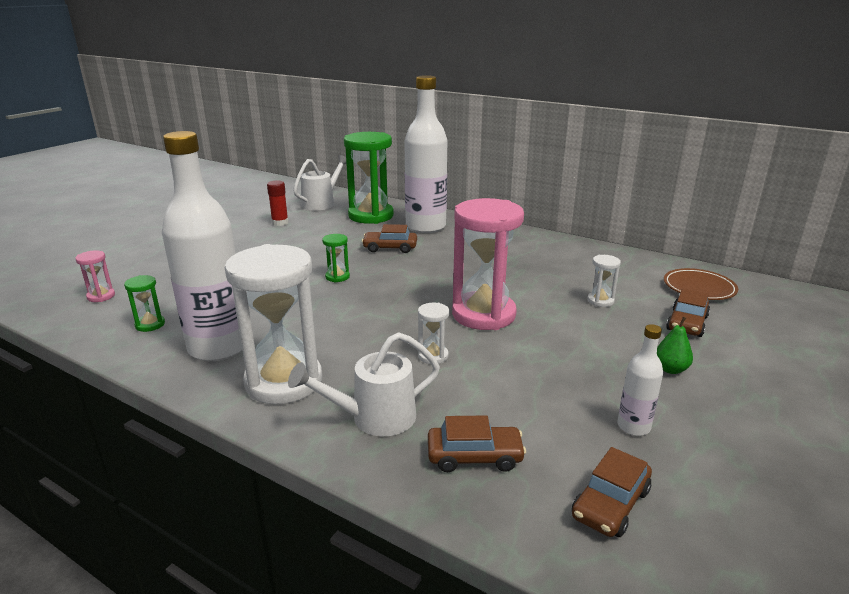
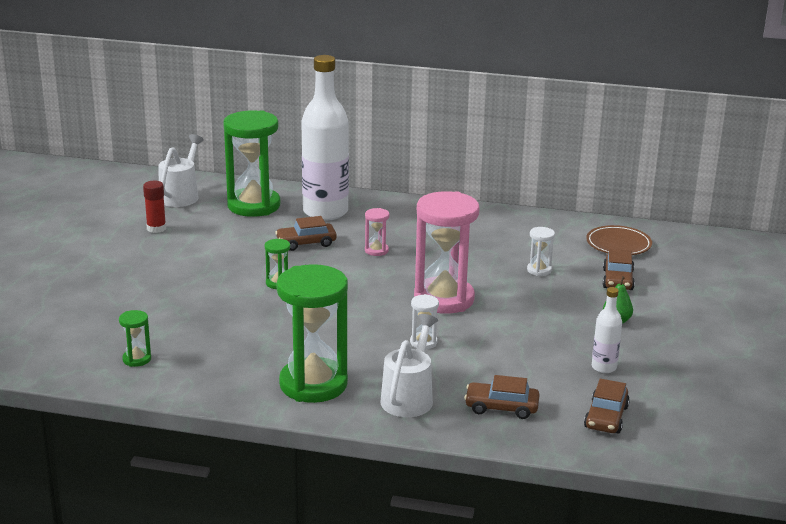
camera: 20 degrees left, 0 degrees up
(101, 296) = (50, 341): pink hourglass -> pink hourglass (376, 250)
(218, 347) = (227, 367): white bottle -> none
(284, 382) = (313, 384): white hourglass -> green hourglass
(373, 418) = (409, 397): white watering can -> white watering can turned 150 degrees clockwise
(474, 456) = (501, 407): brown car -> brown car turned 150 degrees counterclockwise

